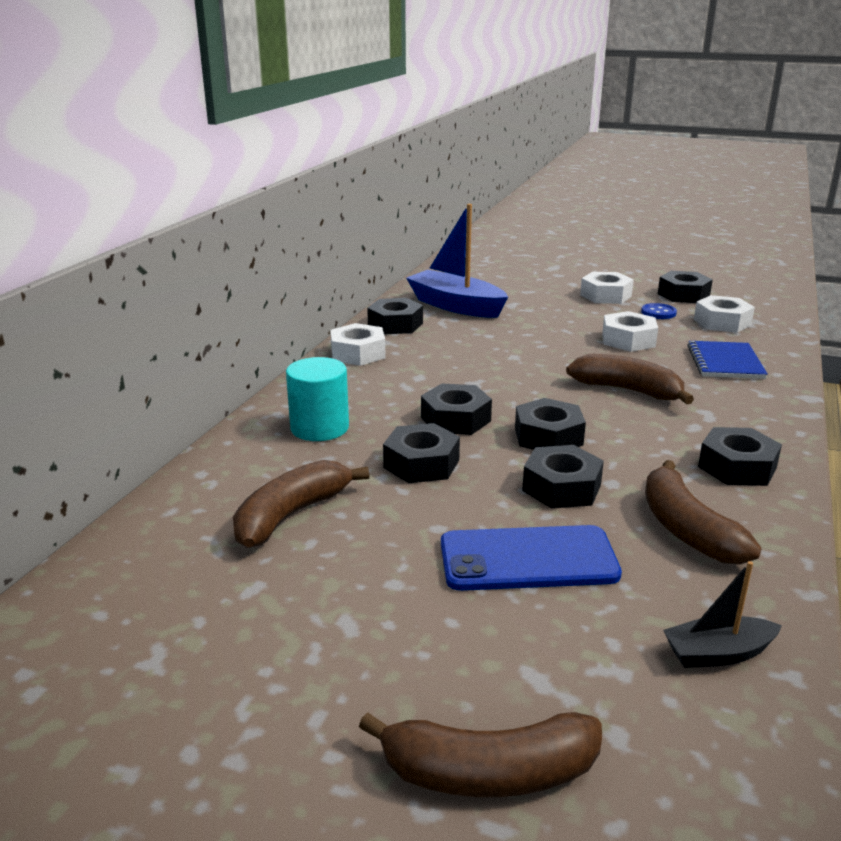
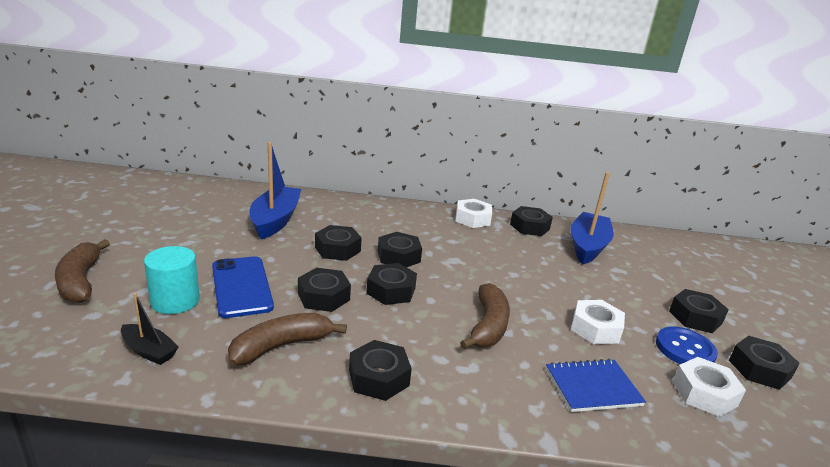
camera: 70 degrees right, 0 degrees up
(291, 515) = (275, 220): brown banana -> blue boat
(319, 428) = (367, 217): turquoise cylinder -> turquoise cylinder (175, 301)
(605, 296) = (695, 317): white nut -> black nut
(658, 313) = (685, 349): blue button -> blue button, size x1.60
(718, 653) = (149, 351): black boat -> black boat turned 150 degrees clockwise

